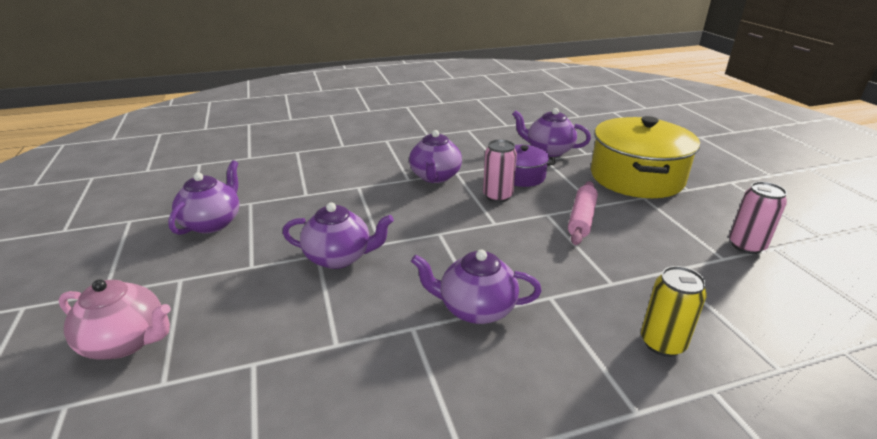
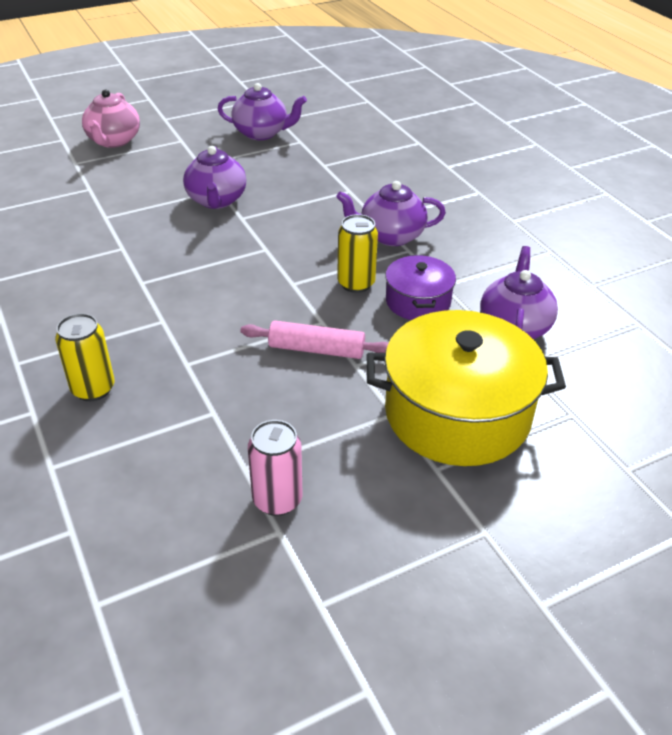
camera: 80 degrees right, 10 degrees up
(476, 309) = (145, 278): purple teapot -> none
(497, 196) = (356, 283): pink can -> yellow can

